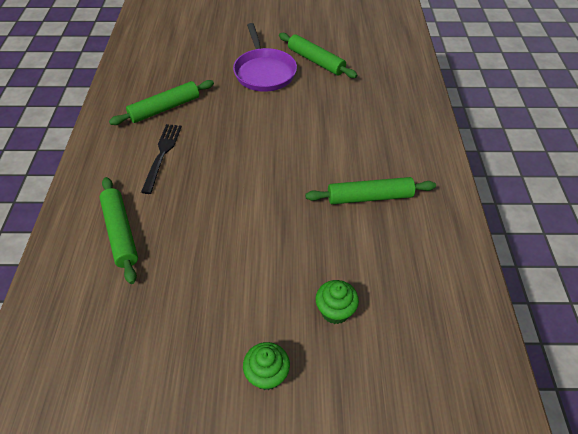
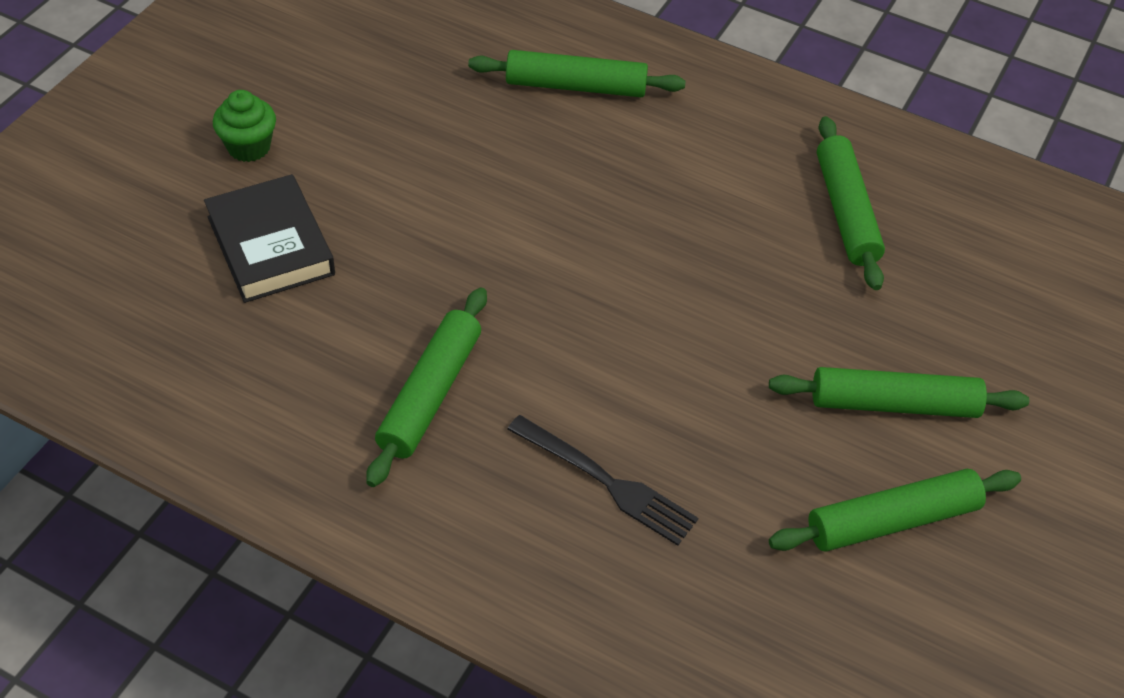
camera: 115 degrees right, 0 degrees up
(162, 154) = (718, 172): black fork -> black fork (608, 483)
(264, 72) = (894, 404): purple pan -> green rolling pin
(335, 311) = (270, 245): green cupcake -> black book

